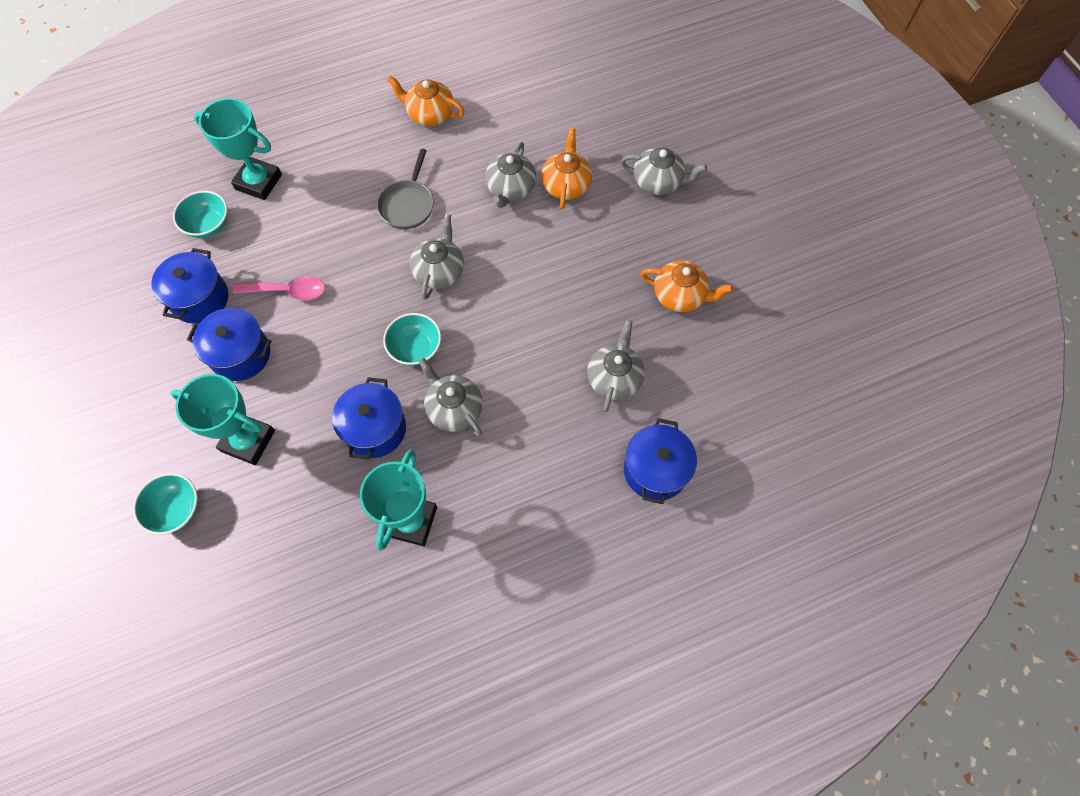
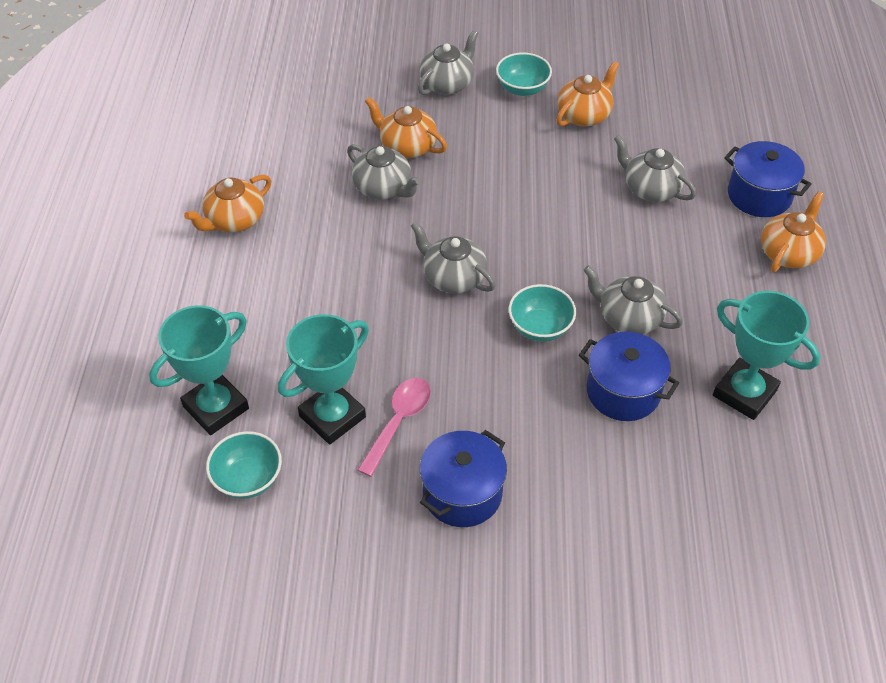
camera: 65 degrees left, 15 degrees down
(176, 509) = (646, 617): turquoise bowl -> turquoise bowl (522, 88)
(200, 299) = (356, 517): blue pot -> none
(248, 441) = (585, 517): turquoise trophy -> turquoise trophy (332, 416)
(408, 205) = (347, 277): grey pan -> none
(454, 409) = (629, 318): grey teapot -> grey teapot turned 45 degrees clockwise
(592, 515) = (788, 253): none -> orange teapot

